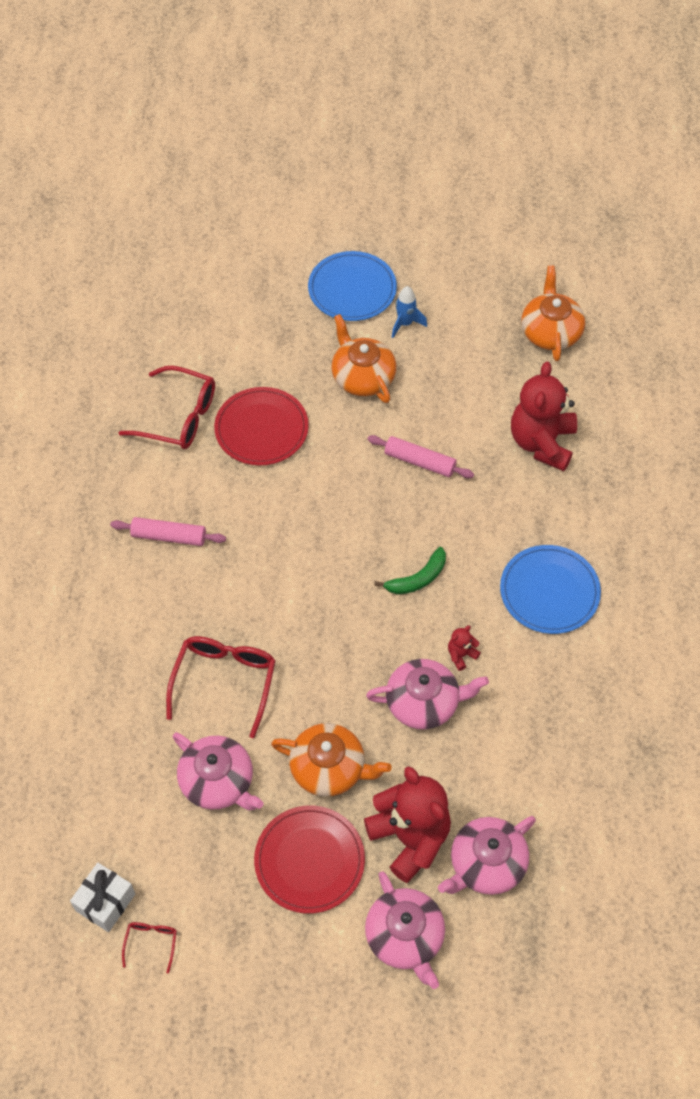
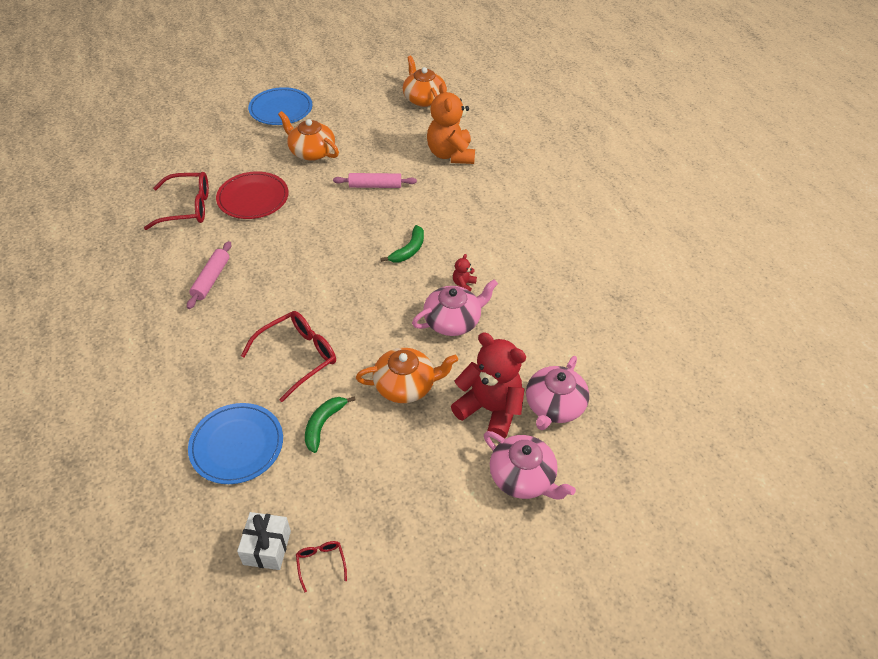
camera: 25 degrees left, 10 degrees down
(169, 536) = (211, 279): pink rolling pin -> pink rolling pin turned 60 degrees counterclockwise
(218, 782) = (323, 424): pink teapot -> green banana
(224, 683) = (297, 357): red glasses -> red glasses turned 60 degrees clockwise
(309, 860) = (422, 452): red plate -> none
(405, 324) = (326, 118): blue rocket -> none
(542, 443) = (450, 154): red teddy bear -> orange teddy bear
(549, 591) = (502, 231): blue plate -> blue plate (237, 445)

